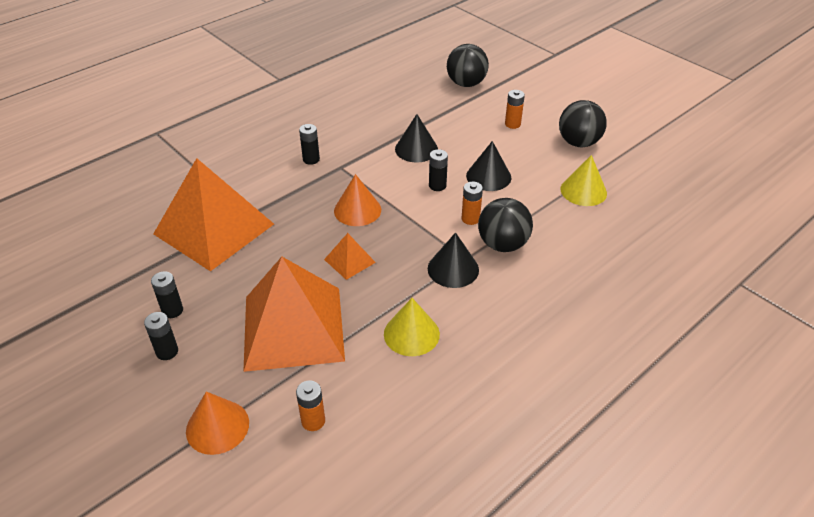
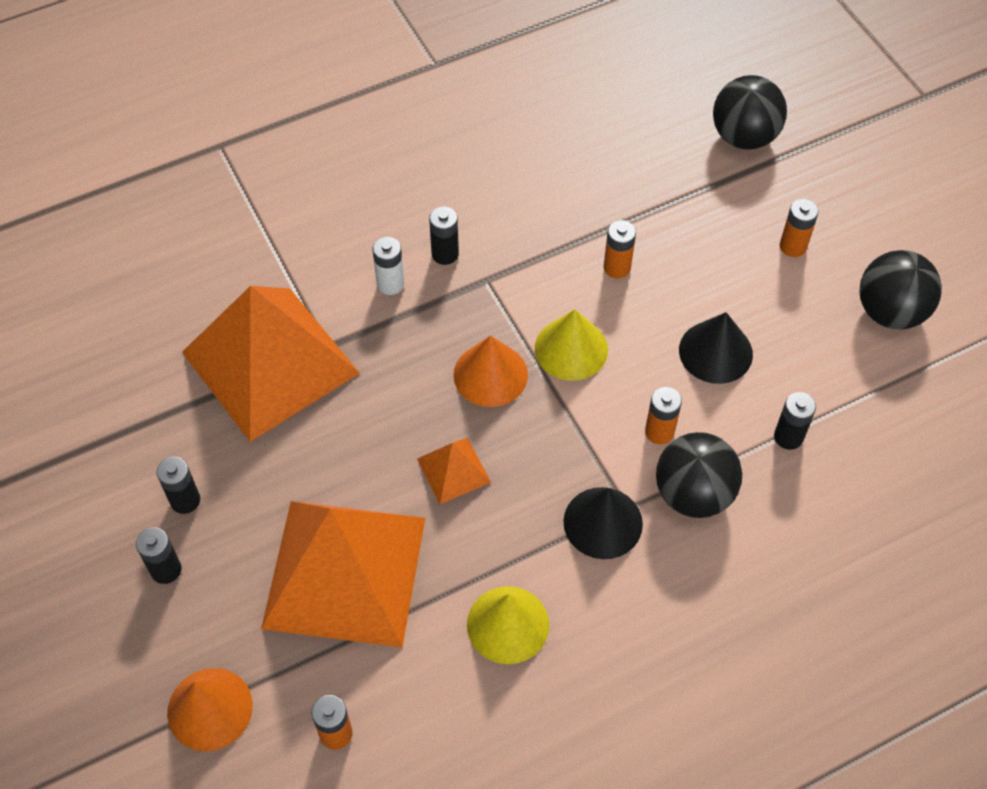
camera: 15 degrees right, 15 degrees up
(281, 178) = (390, 284): none -> white battery
(416, 149) = (617, 267): black cone -> orange battery
(437, 186) = (628, 353): black battery -> black battery (788, 437)
(583, 191) = (860, 416): yellow cone -> yellow cone (571, 349)

